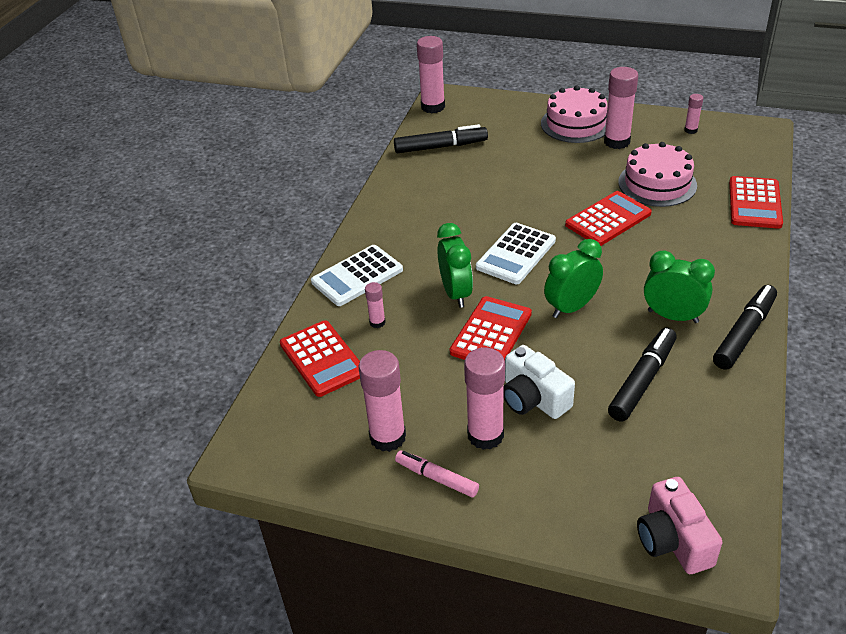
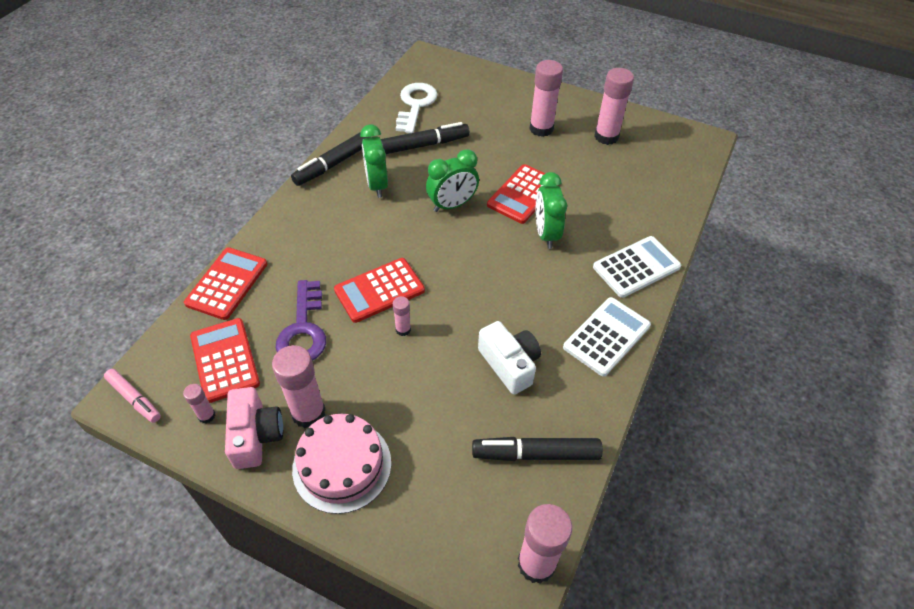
camera: 175 degrees left, 10 degrees up
(322, 359) = (659, 195): red calculator -> red calculator (225, 360)
(377, 322) = (615, 218): pink glue stick -> pink glue stick (403, 329)
(436, 478) = (575, 111): pink marker -> pink marker (134, 399)
(516, 254) = (483, 265): white calculator -> white calculator (607, 336)
(533, 398) = (503, 145): white camera -> white camera (509, 364)
(642, 380) = (424, 145): black marker -> black marker turned 150 degrees counterclockwise
(657, 183) = (303, 330): pink cake -> purple key
(673, 316) = (377, 185): green clock -> green clock turned 45 degrees clockwise
(673, 540) = (450, 69): pink camera -> pink camera (255, 435)
(691, 447) = (415, 105): none -> white key

